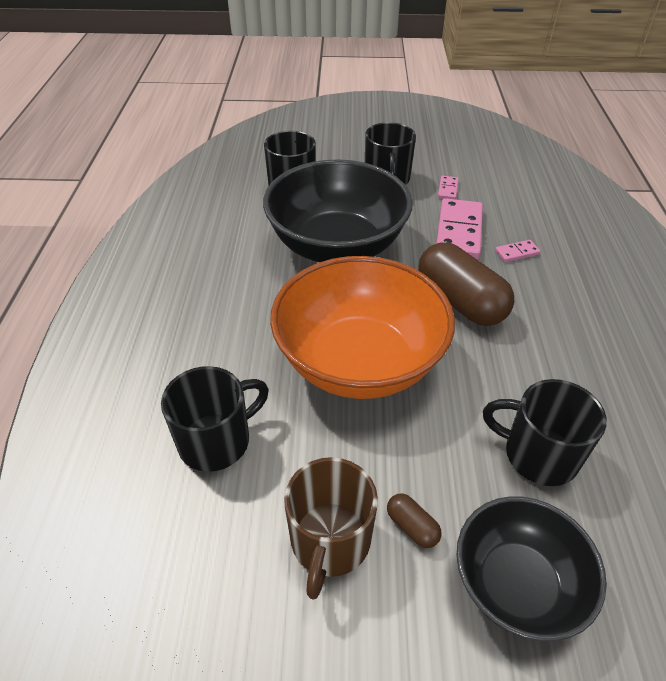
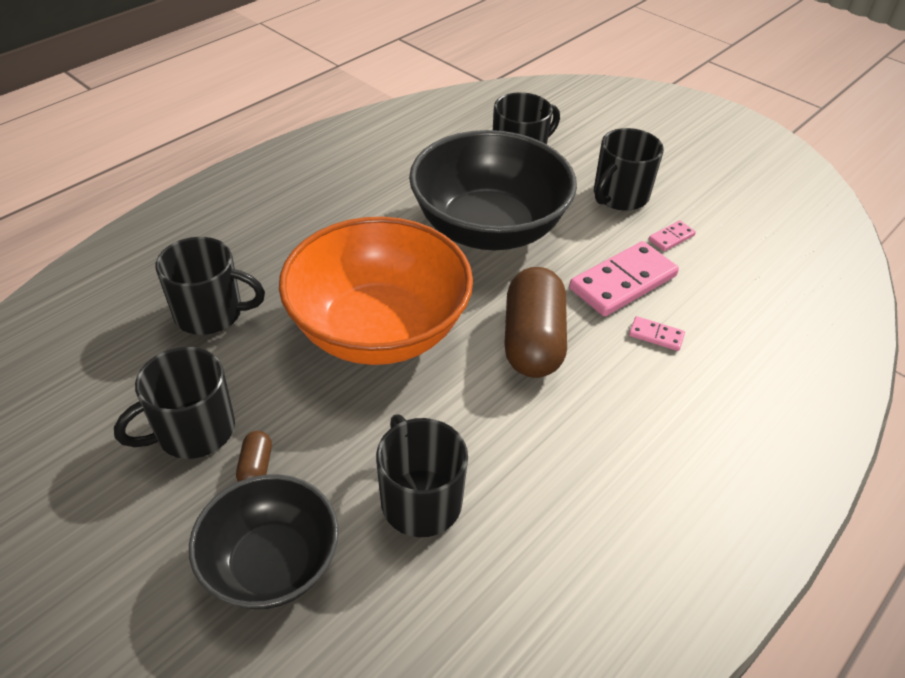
camera: 40 degrees right, 0 degrees up
(329, 541) = (193, 431): brown mug -> black mug

